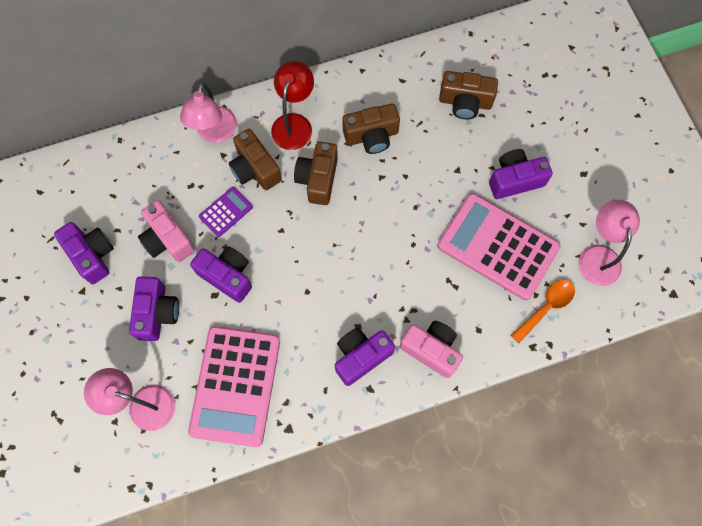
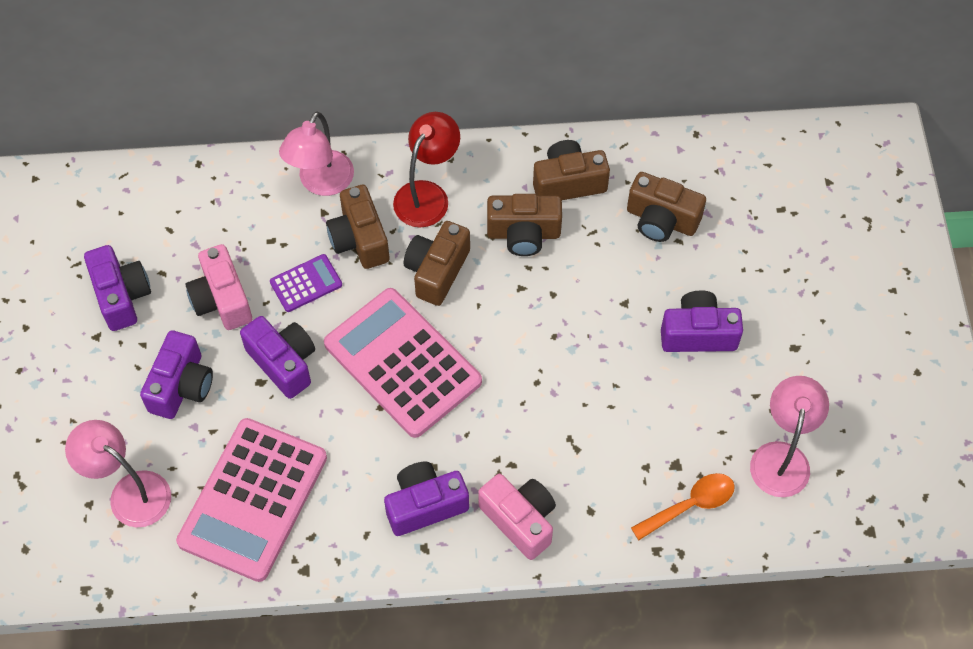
camera: 15 degrees right, 10 degrees down
(392, 90) = (568, 182): none -> brown camera
(497, 246) = (648, 412): pink calculator -> pink calculator (402, 363)

